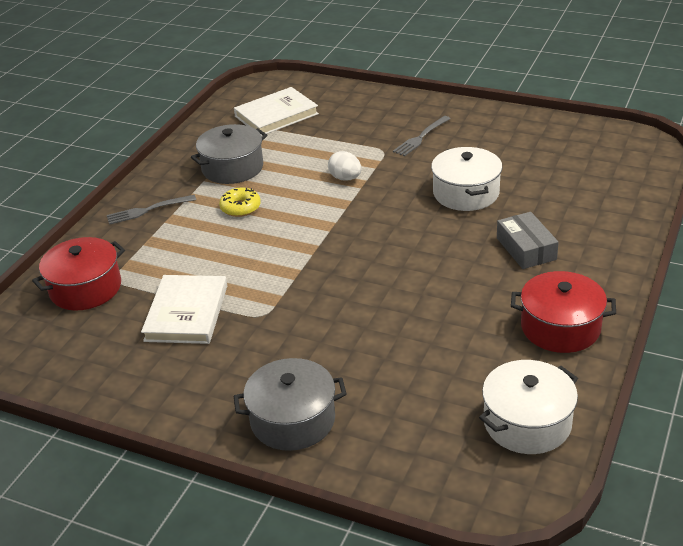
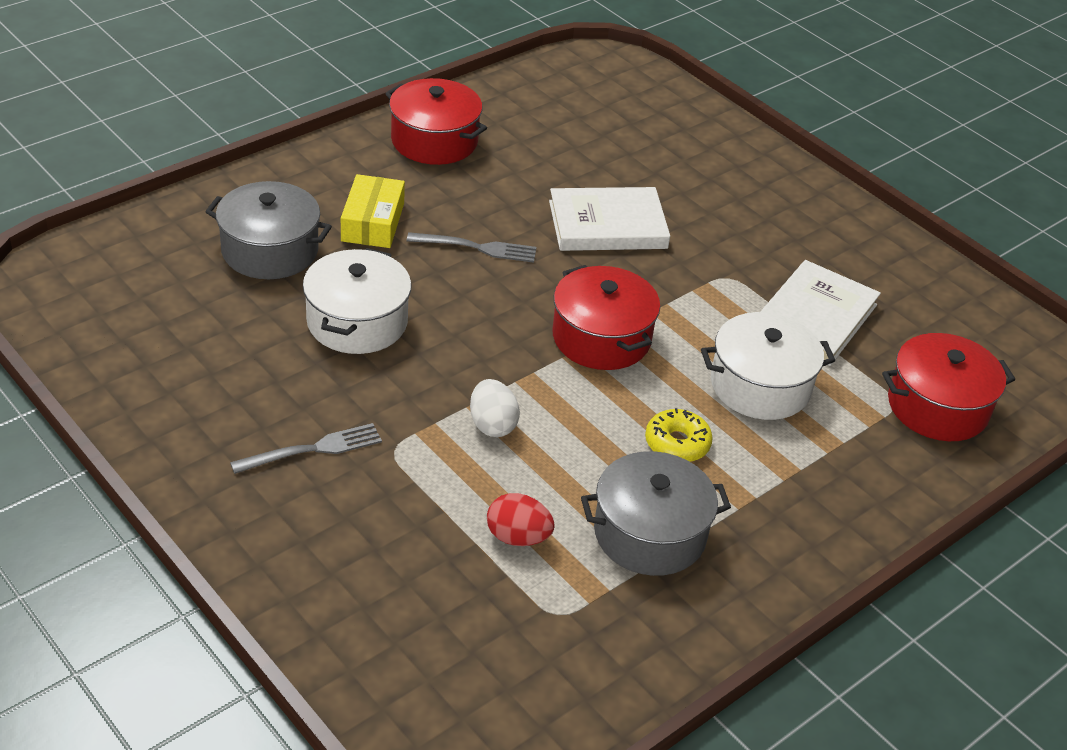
camera: 160 degrees left, 5 degrees up
(147, 210) = (820, 505): grey fork -> grey fork (477, 248)
(276, 115) = (500, 636): white book -> white book (607, 225)
(293, 420) = (749, 173): grey pot -> grey pot (270, 250)
(295, 144) = (518, 537): none -> red egg
(320, 242) = (601, 338): none -> red pot
(526, 248) = (372, 222): grey box -> yellow box
(527, 423) = (547, 93): white pot -> white pot (760, 385)

